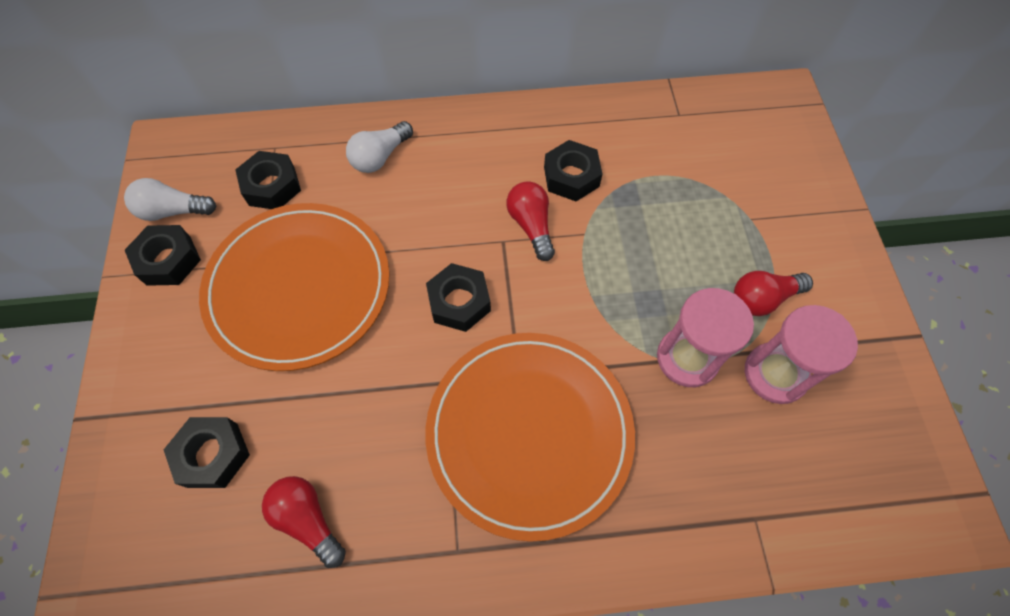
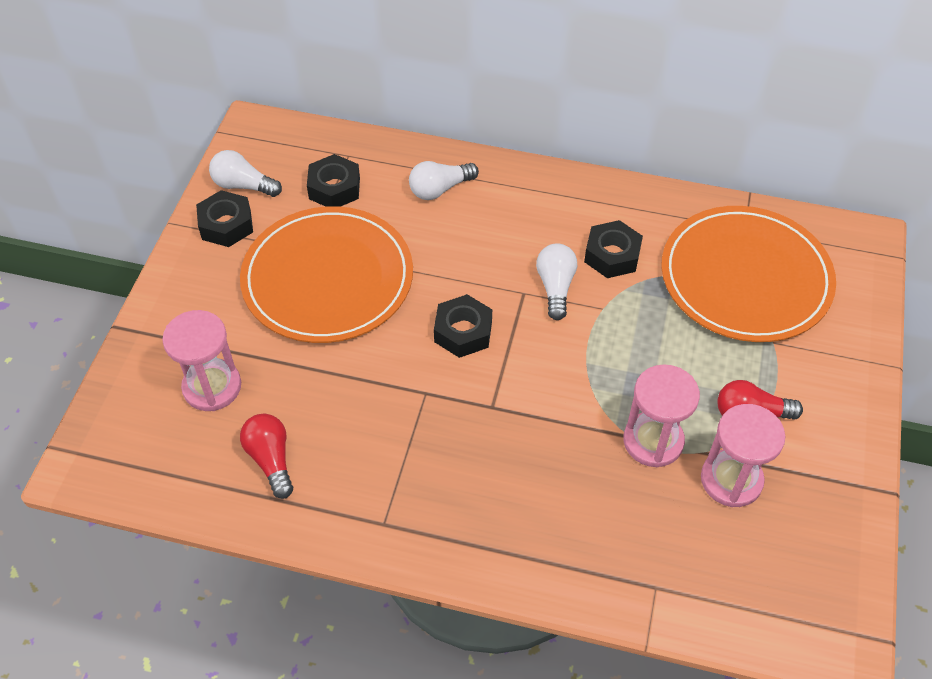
camera: 20 degrees right, 10 degrees down
(213, 455) = (212, 387): black nut -> pink hourglass
(529, 433) = (482, 455): orange plate -> orange plate (745, 278)
(531, 226) = (555, 287): red light bulb -> white light bulb

